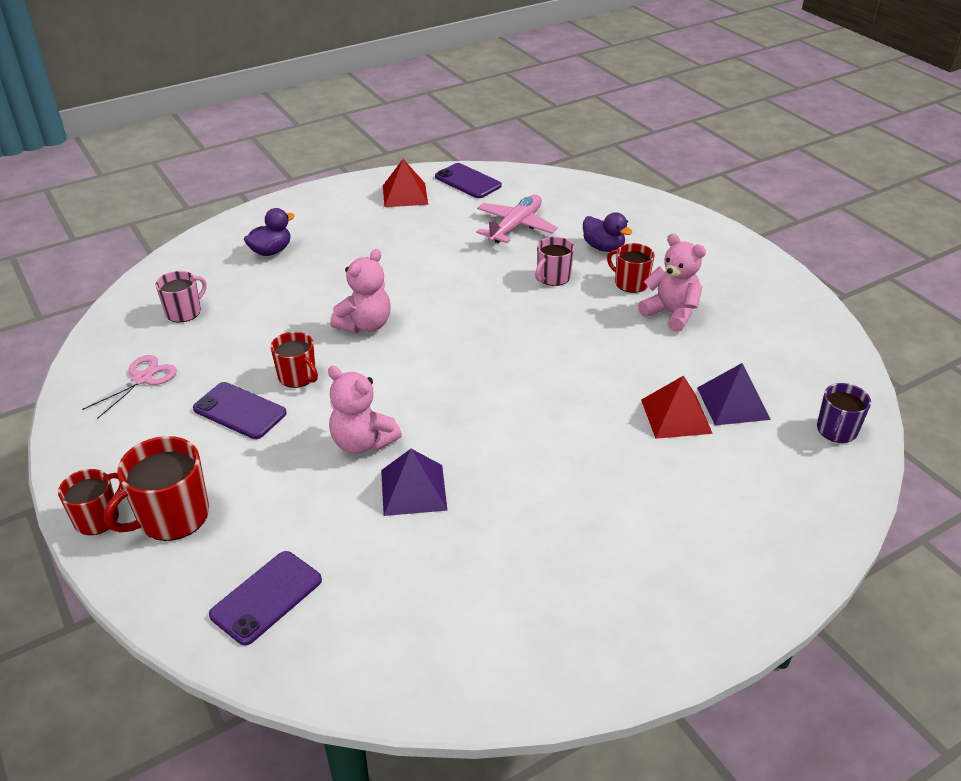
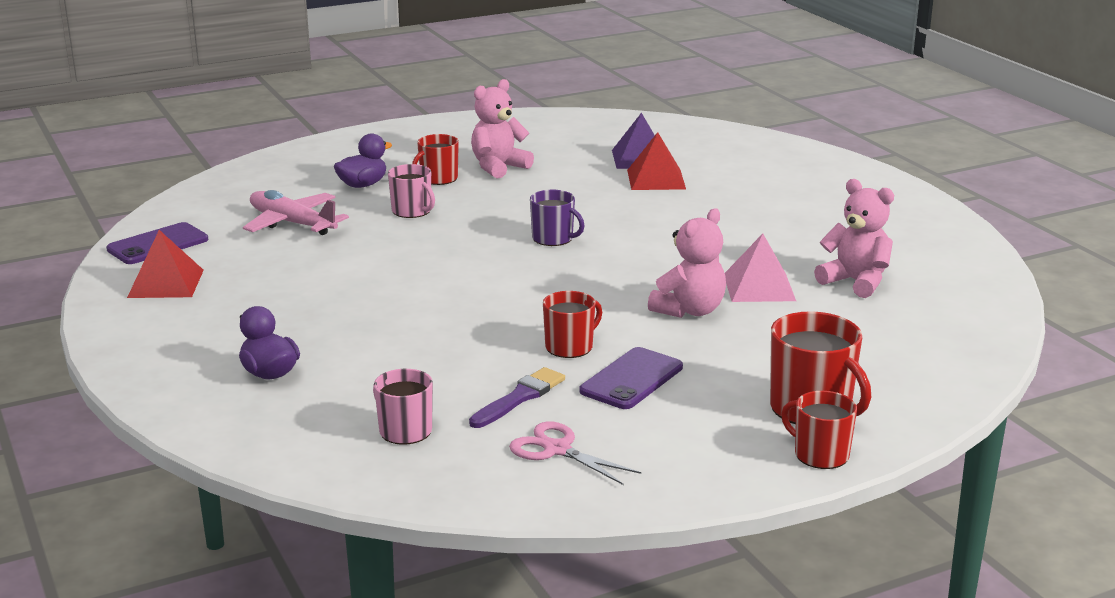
camera: 85 degrees left, 15 degrees down
(220, 357) = (519, 397): none -> purple brush
(266, 597) = (912, 353): purple phone -> none
(365, 325) = (474, 309): pink teddy bear -> pink teddy bear (855, 282)
(413, 489) = (759, 287): purple pyramid -> pink pyramid
(836, 430) = (678, 131): purple mug -> purple mug (553, 238)

